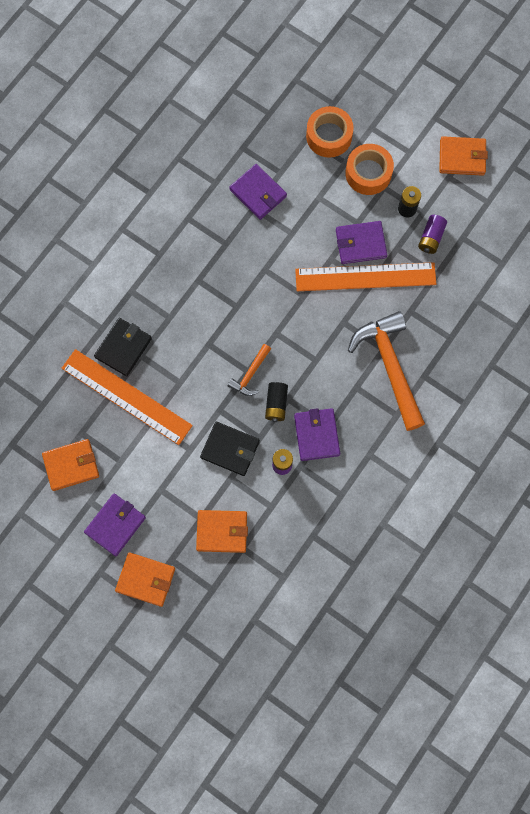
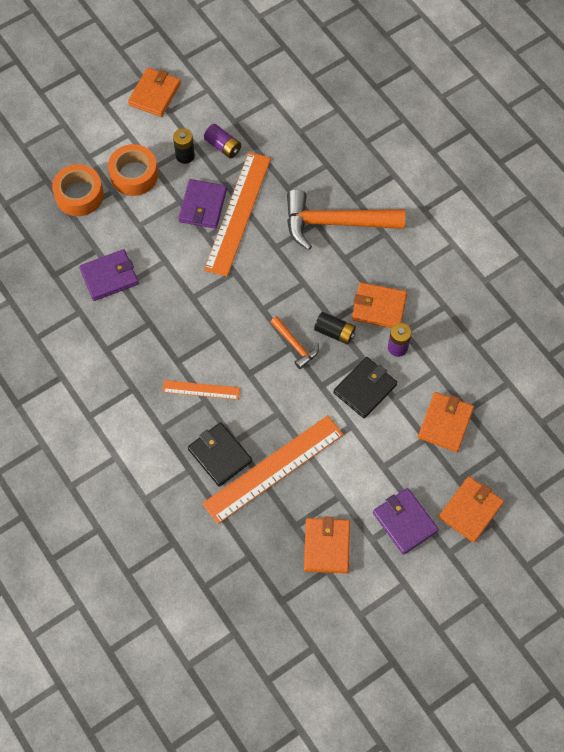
camera: 70 degrees left, 10 degrees down
(178, 310) = (201, 390): none -> orange ruler
(316, 435) = (379, 307): purple wallet -> orange wallet

